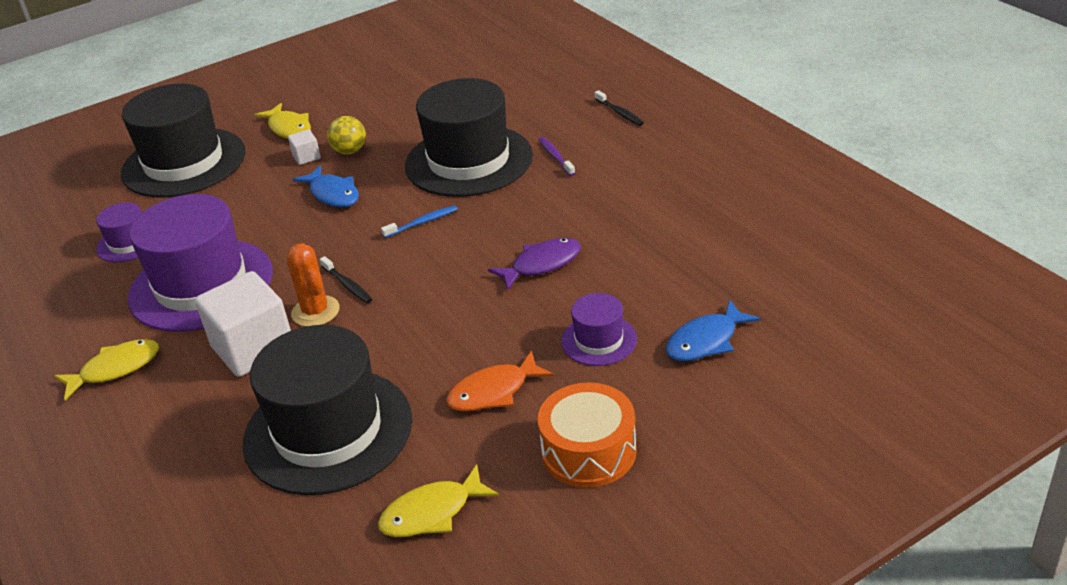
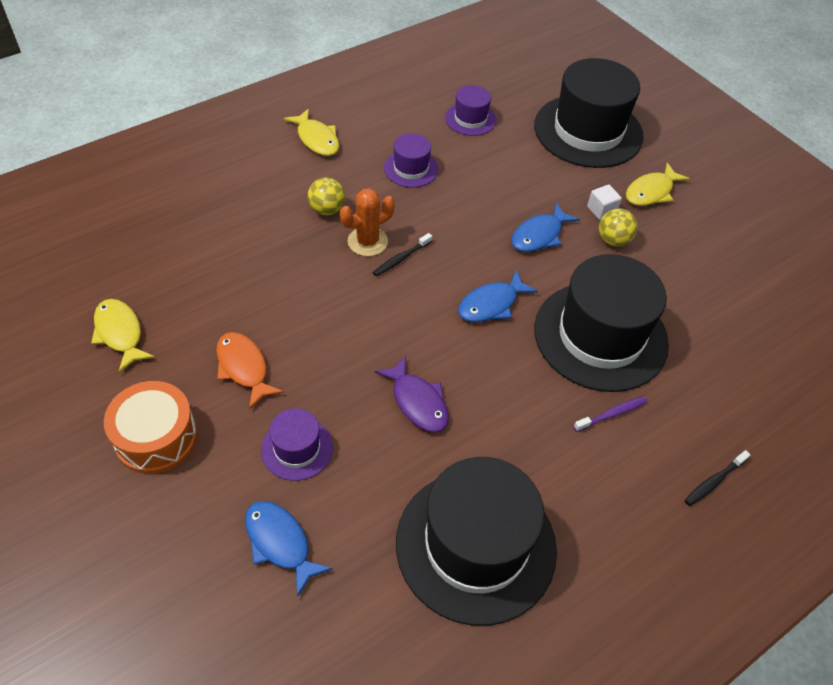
camera: 80 degrees right, 15 degrees up
(201, 285) = (411, 168): purple hat -> purple hat, size x0.47
(253, 348) = (327, 210): white cube -> yellow ball
(328, 431) = (223, 264): black hat -> black hat (476, 545)
(422, 222) = (491, 304): blue toothbrush -> blue fish

